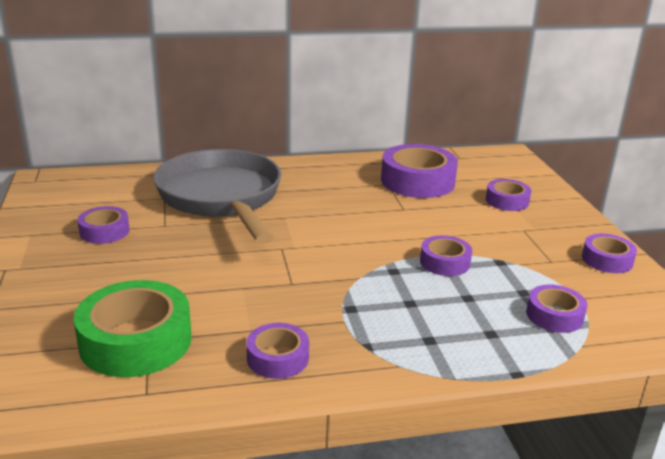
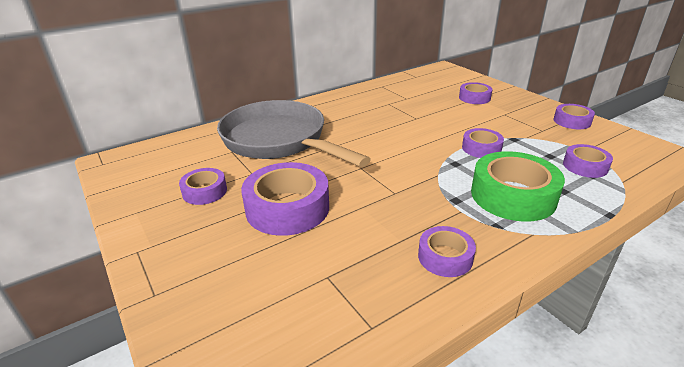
camera: 20 degrees left, 5 degrees up
(136, 341) = (318, 281): green tape -> green tape (513, 195)
(417, 181) = (406, 97): purple tape -> purple tape (287, 208)

